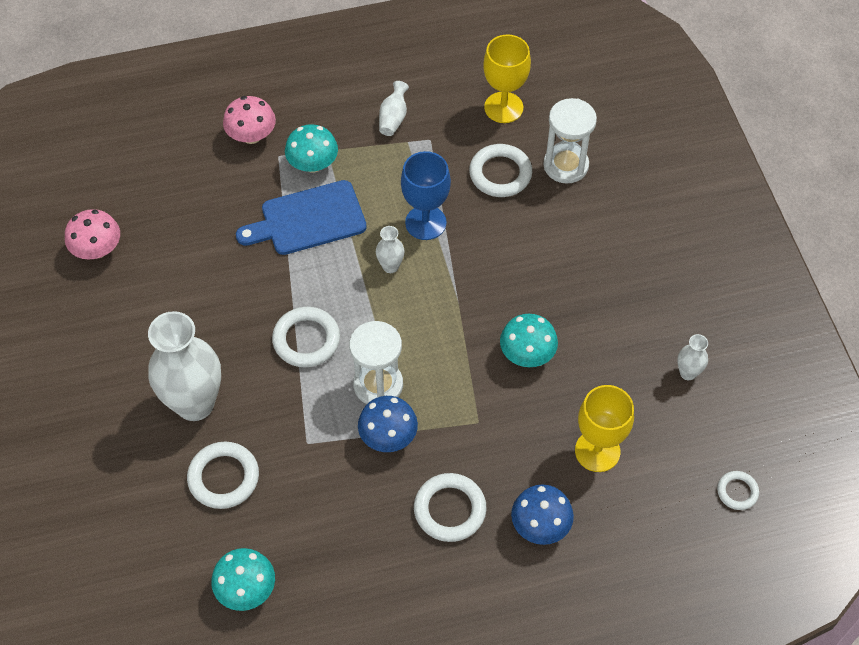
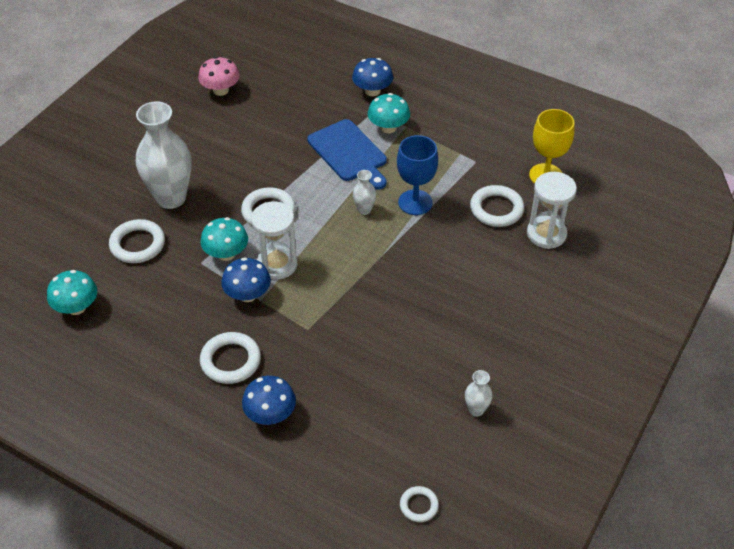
camera: 45 degrees right, 10 degrees down
(251, 135) = (372, 91): pink mushroom -> blue mushroom
(308, 219) = (349, 153): blue cutting board -> blue cutting board turned 150 degrees counterclockwise
(393, 118) = (467, 136): white vase -> none
(527, 354) = (385, 317): turquoise mushroom -> turquoise mushroom (226, 254)
(597, 451) = (358, 404): yellow goblet -> none

